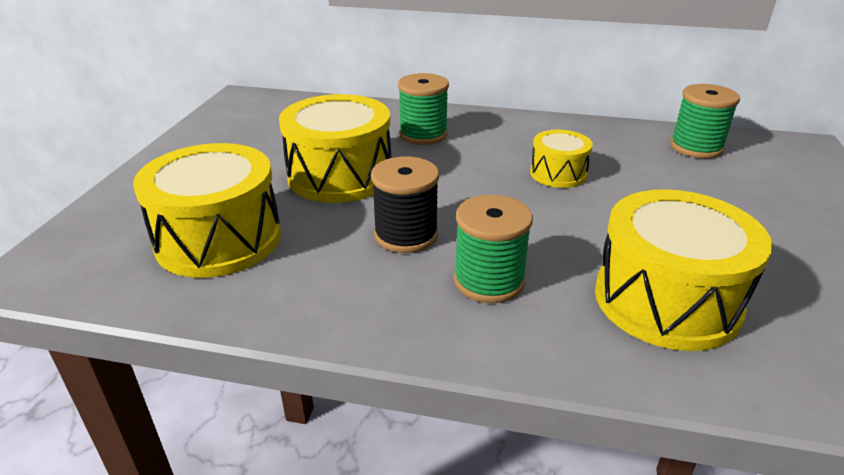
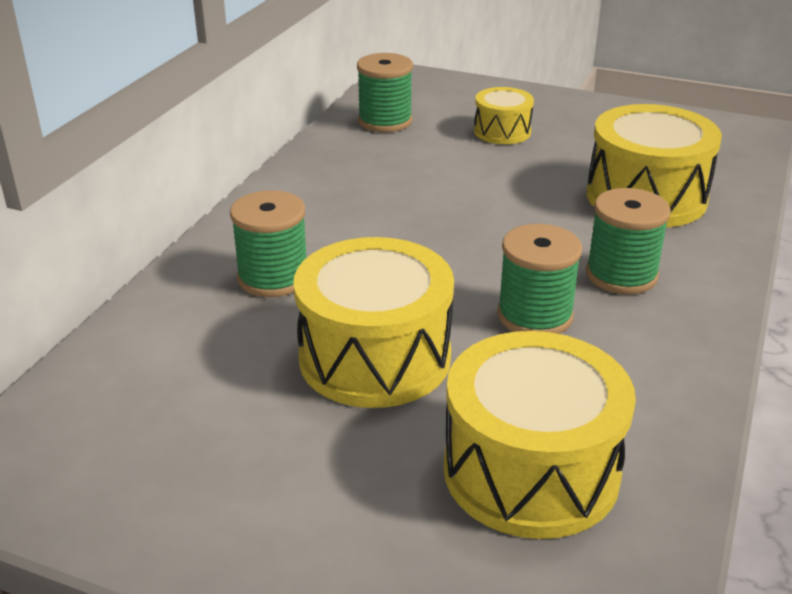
camera: 80 degrees left, 0 degrees up
(406, 235) = (535, 315): black spool -> green spool
(558, 173) = (418, 203): yellow drum -> yellow drum (502, 131)

